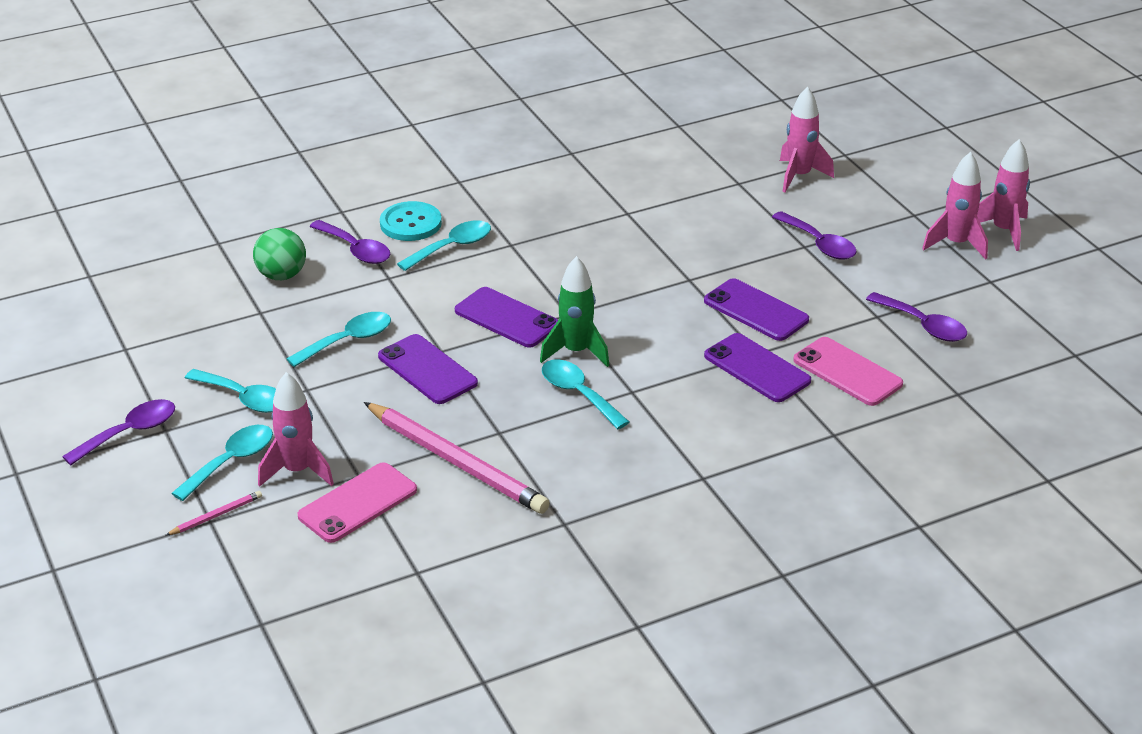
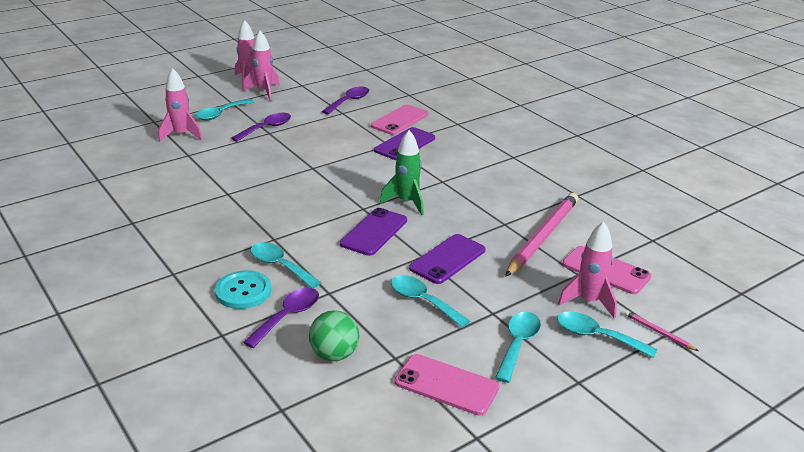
camera: 100 degrees left, 5 degrees down
(129, 433) = (593, 403): purple spoon -> none
(204, 340) = (446, 385): none -> pink phone
(578, 394) = (452, 198): turquoise spoon -> turquoise spoon (221, 114)
(756, 310) = (344, 146): purple phone -> none

